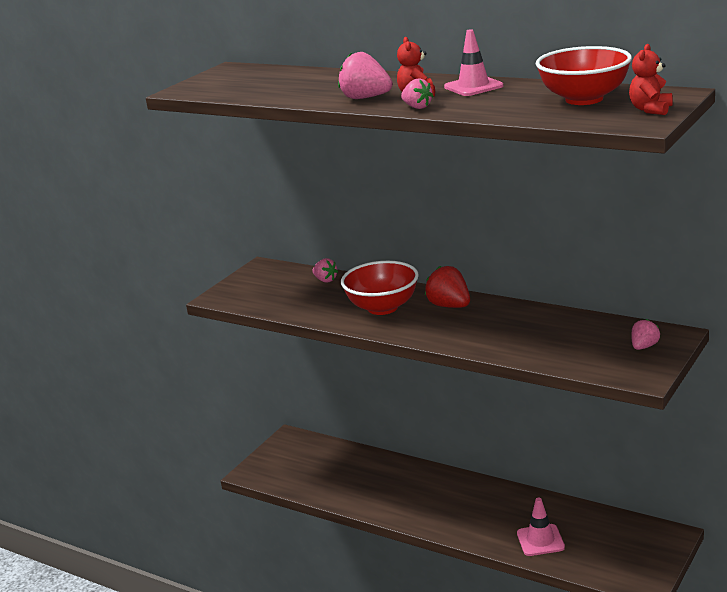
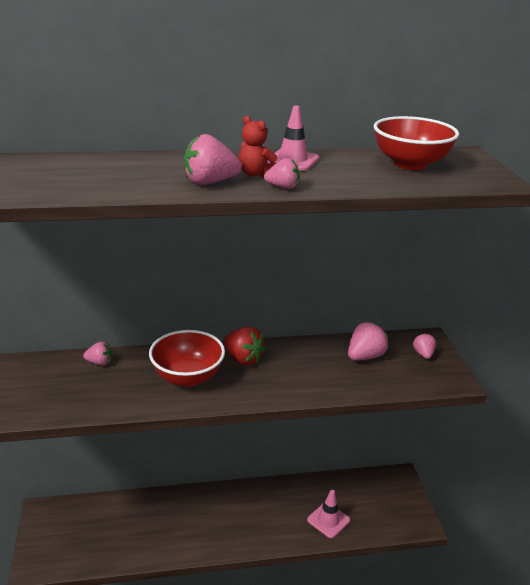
camera: 45 degrees left, 5 degrees up
(449, 306) = (243, 359): red strawberry -> red strawberry turned 150 degrees counterclockwise
(574, 333) = (365, 356): none -> pink strawberry
(650, 110) = (479, 169): red teddy bear -> none

